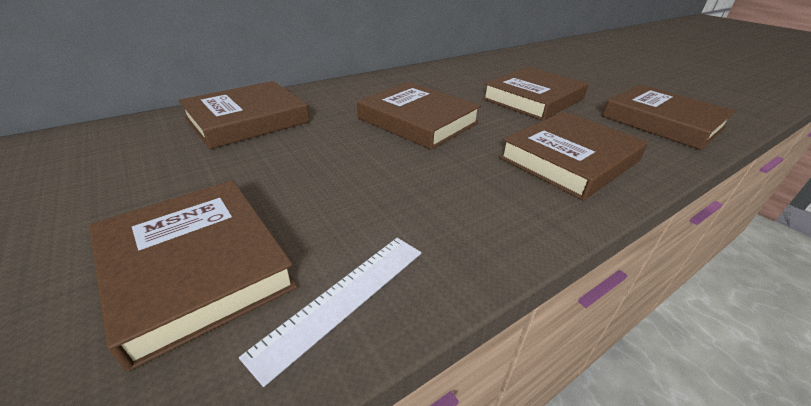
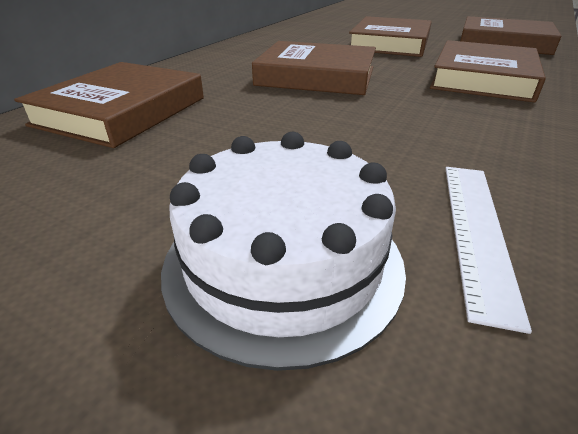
camera: 25 degrees left, 0 degrees up
(197, 267) = (283, 261): brown book -> white cake

